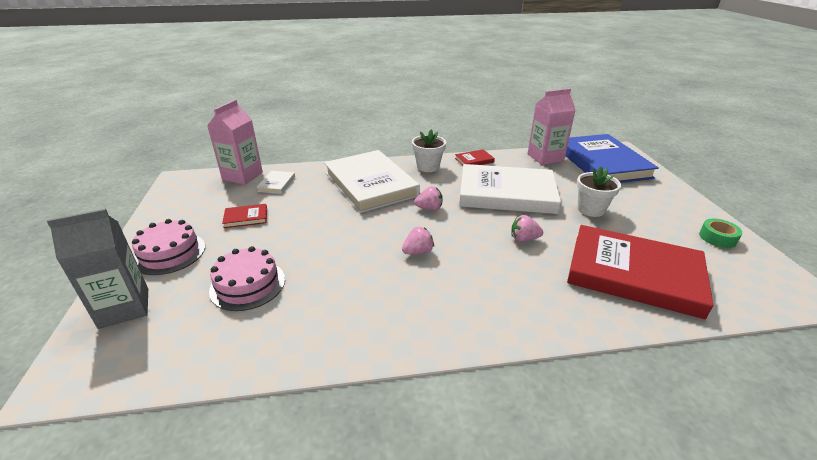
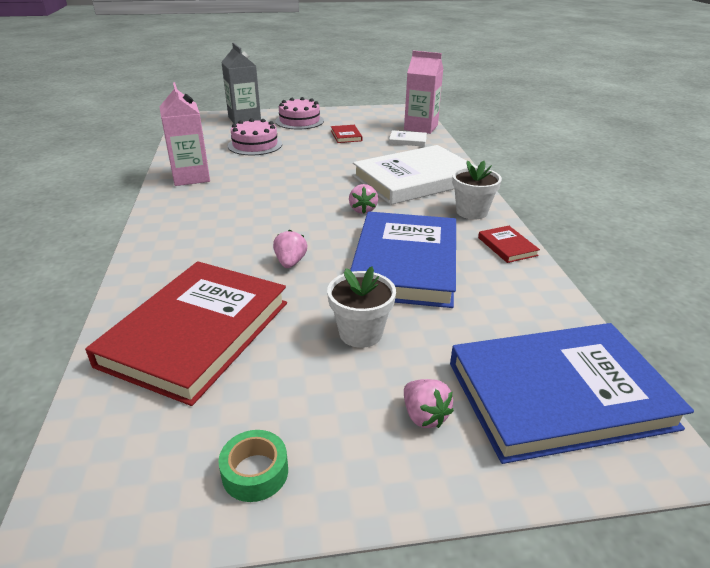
camera: 90 degrees right, 0 degrees up
(418, 252) = (280, 202): pink strawberry -> pink strawberry (424, 416)
(506, 193) = (405, 263): white book -> blue book
(545, 157) = (551, 319): pink carton -> pink carton (191, 177)

